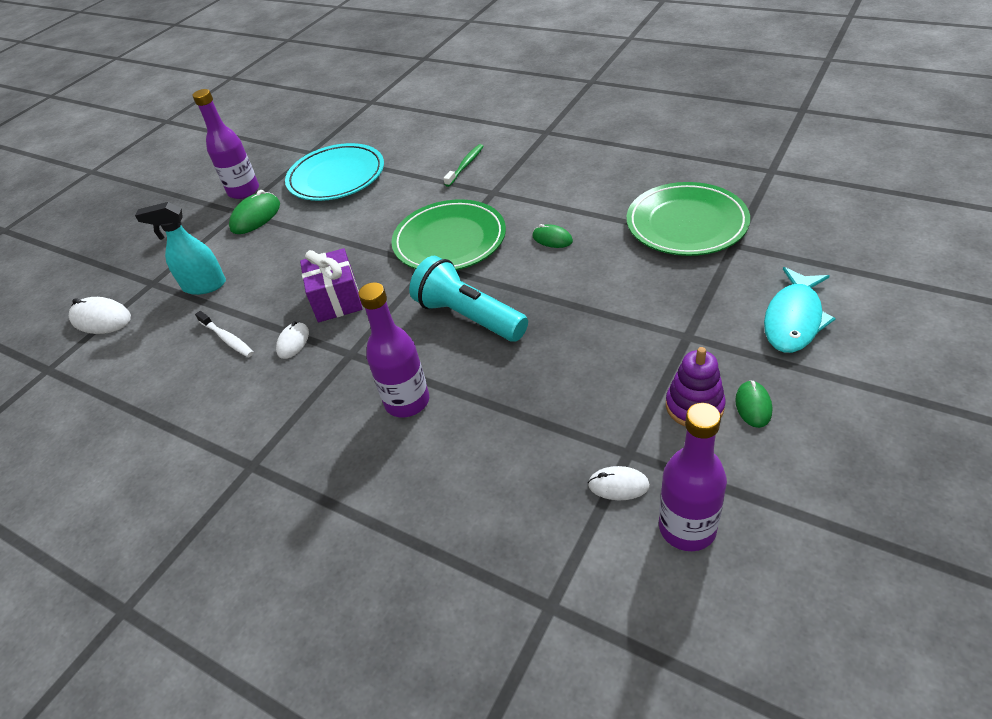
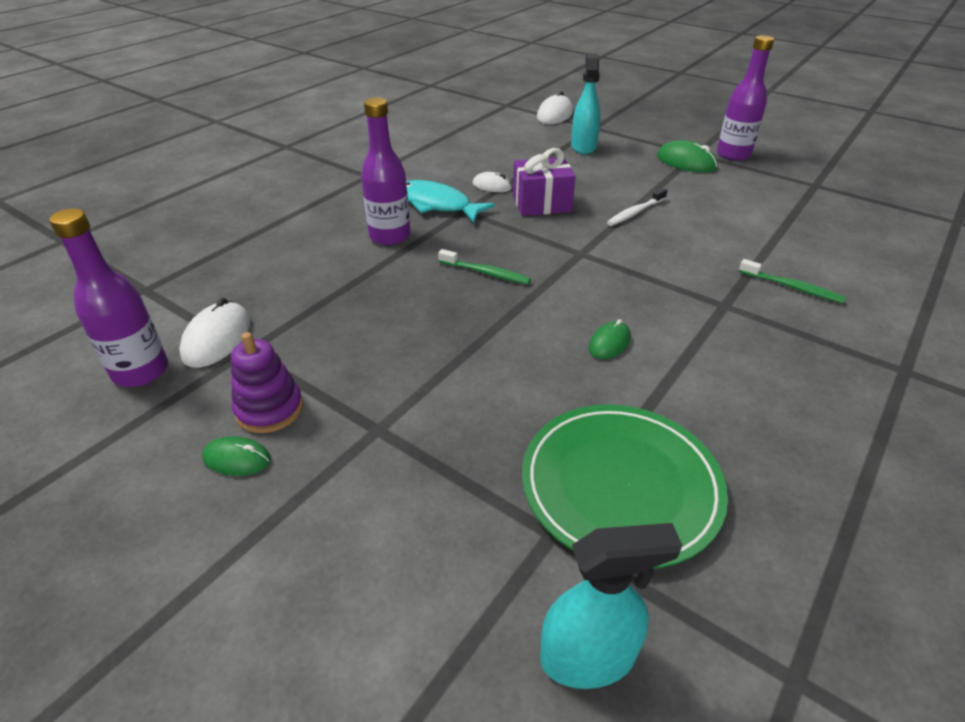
camera: 90 degrees right, 5 degrees down
(227, 338) = (510, 160): white toothbrush -> white toothbrush (635, 212)
(336, 177) = (761, 200): turquoise plate -> none
(449, 240) = (622, 267): green plate -> none
(469, 317) = (485, 273): turquoise flashlight -> green toothbrush
(618, 485) = (217, 338): white mouse -> white mouse, size x1.59
(793, 319) = (354, 553): turquoise fish -> turquoise fish (437, 204)
(799, 225) = (588, 657): none -> turquoise spray bottle

